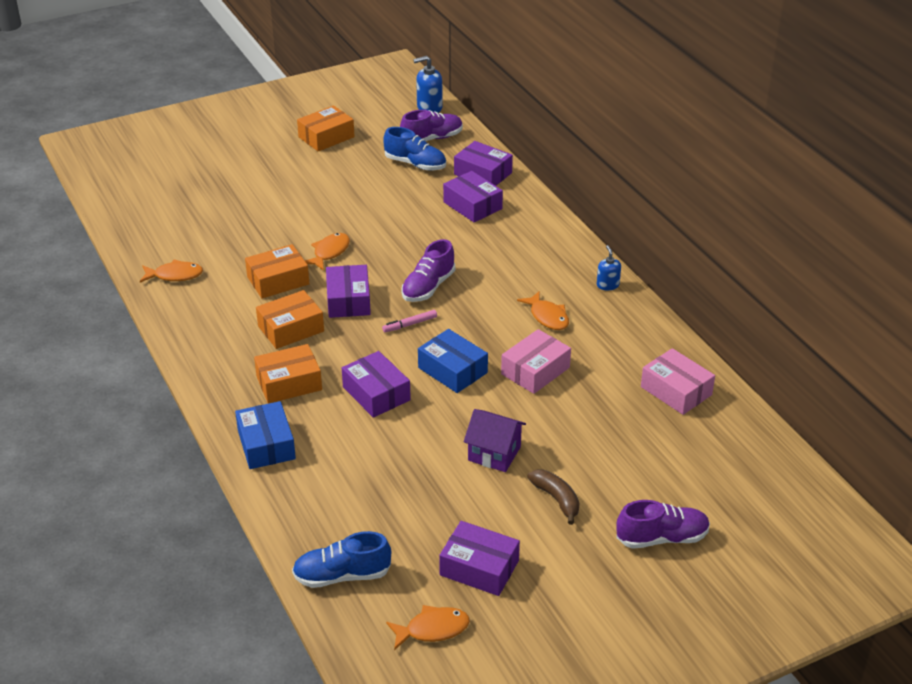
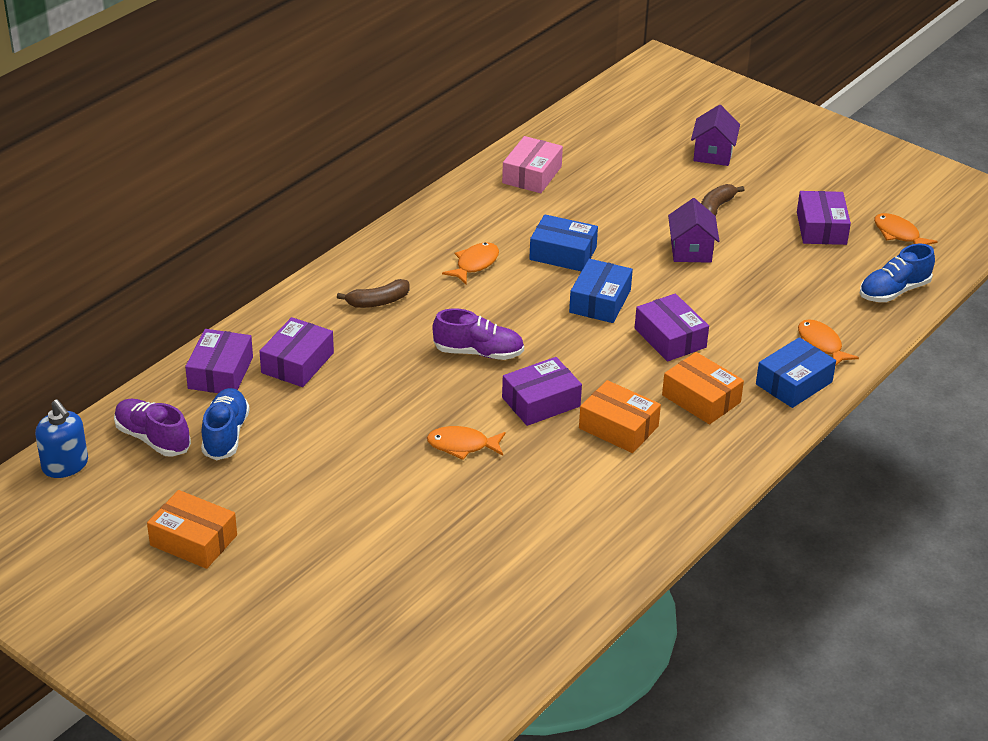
camera: 115 degrees left, 0 degrees up
(175, 275) = (592, 559): orange fish -> orange fish (821, 344)
(278, 280) = (543, 467): orange box -> none
(342, 575) = (894, 291): blue shoe -> blue shoe turned 90 degrees clockwise
(376, 393) = (670, 338): purple box -> purple box turned 60 degrees counterclockwise
(410, 324) = (550, 347): pink marker -> none
(524, 256) = (378, 302): none -> brown banana
(535, 371) = (563, 253): pink box -> blue box
(607, 285) = (396, 239): blue soap dispenser -> none
(662, 538) = (713, 154): purple shoe -> purple house

